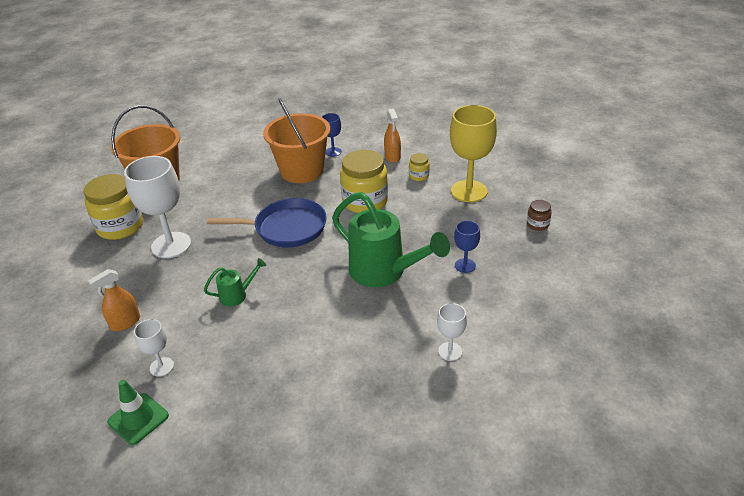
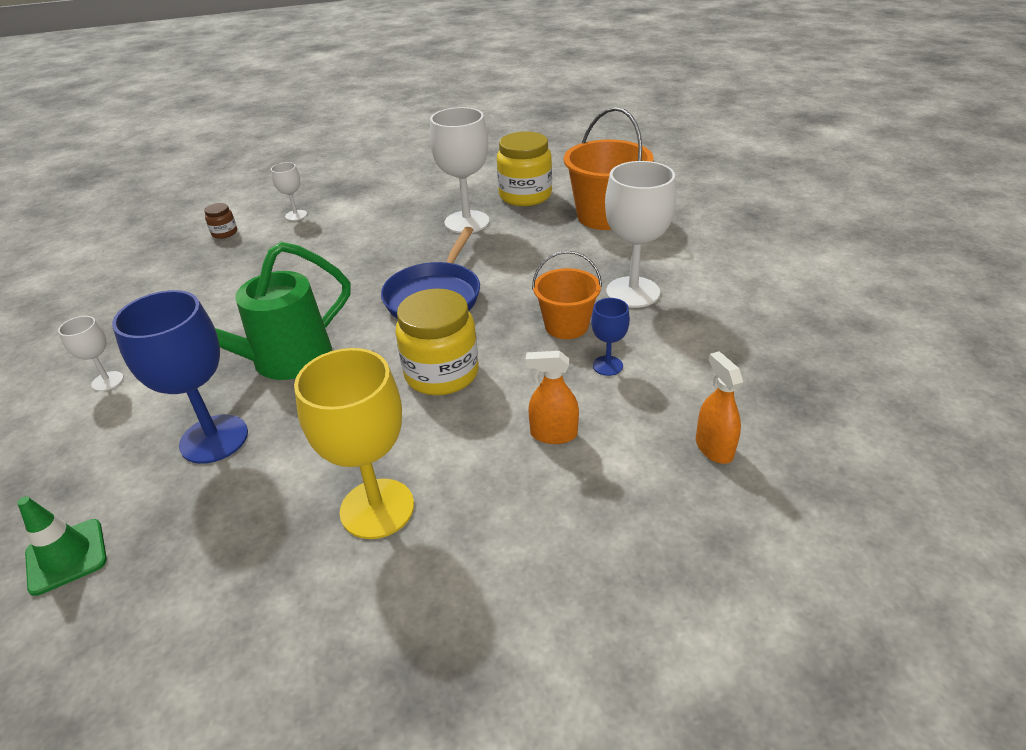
camera: 110 degrees right, 0 degrees up
(125, 323) = (369, 200): orange spray bottle -> orange spray bottle (714, 448)
(138, 419) = (253, 206): green traffic cone -> green traffic cone (66, 556)
(237, 295) = (347, 255): green watering can -> none
(259, 155) = (633, 292): none -> white goblet
(302, 171) = (566, 326): orange bucket -> orange bucket, size x0.62
(419, 176) = (470, 453): yellow jar -> none
(465, 265) = (214, 439): blue goblet -> blue goblet, size x2.00
(537, 224) = (208, 574): brown jar -> brown jar (224, 233)

